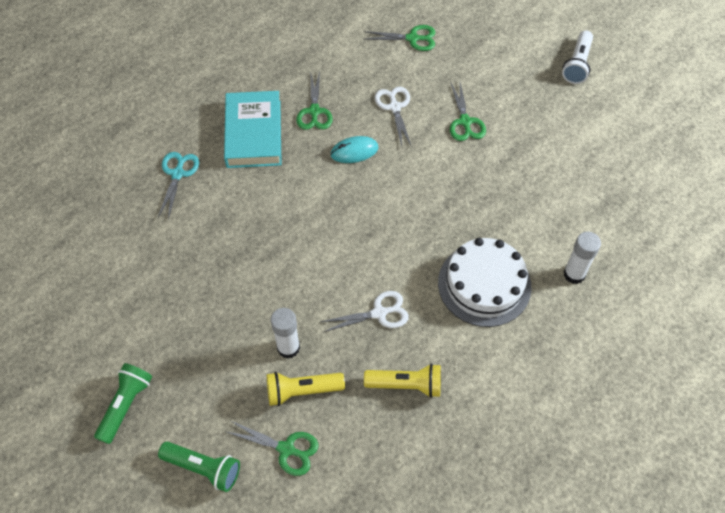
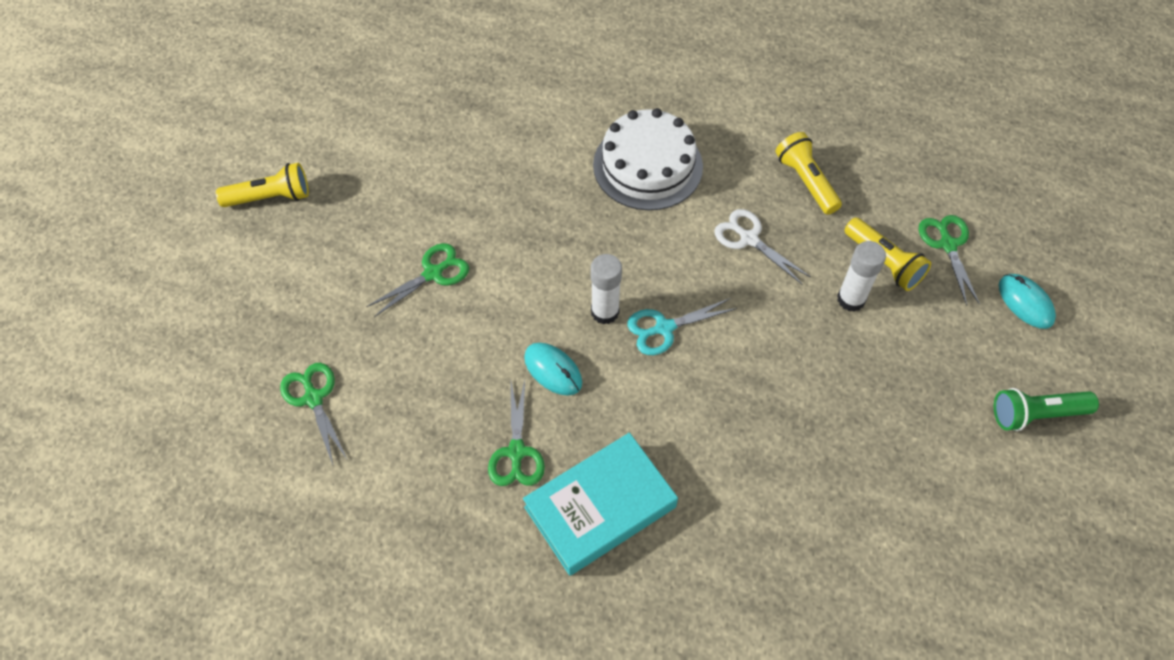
camera: 120 degrees left, 0 degrees up
(178, 174) = (726, 564): turquoise scissors -> turquoise scissors (664, 328)
(203, 468) = (1025, 302): green flashlight -> turquoise mouse
(314, 111) = (516, 452): green scissors -> green scissors turned 120 degrees clockwise
(394, 107) = (453, 360): white scissors -> none
(574, 274) = (582, 100): white glue stick -> white glue stick (605, 312)
(577, 64) = (270, 197): white flashlight -> yellow flashlight

